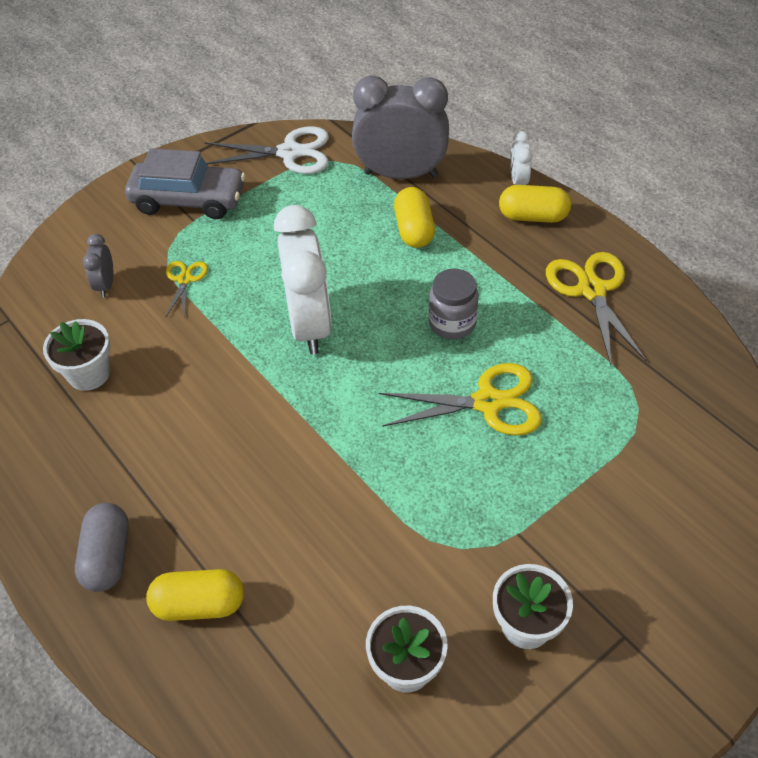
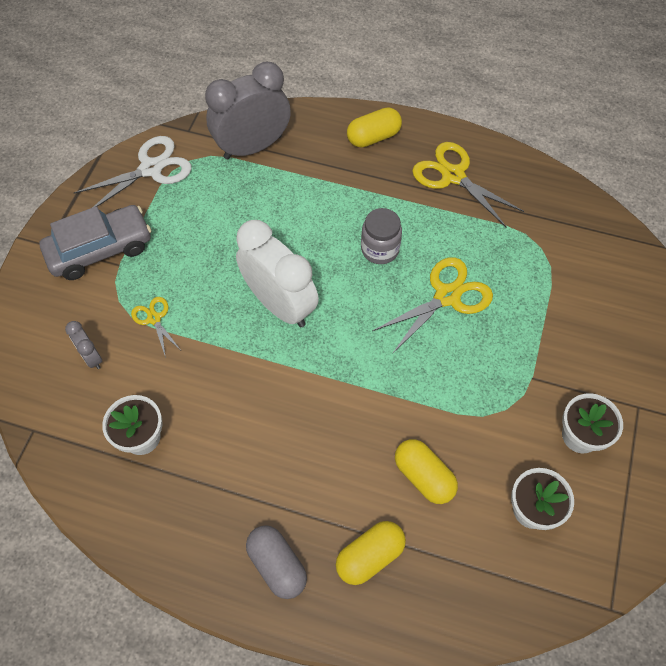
camera: 35 degrees left, 10 degrees up
(414, 230) = (298, 189): yellow capsule -> yellow capsule (423, 476)
(518, 181) = (342, 113): white clock -> none

